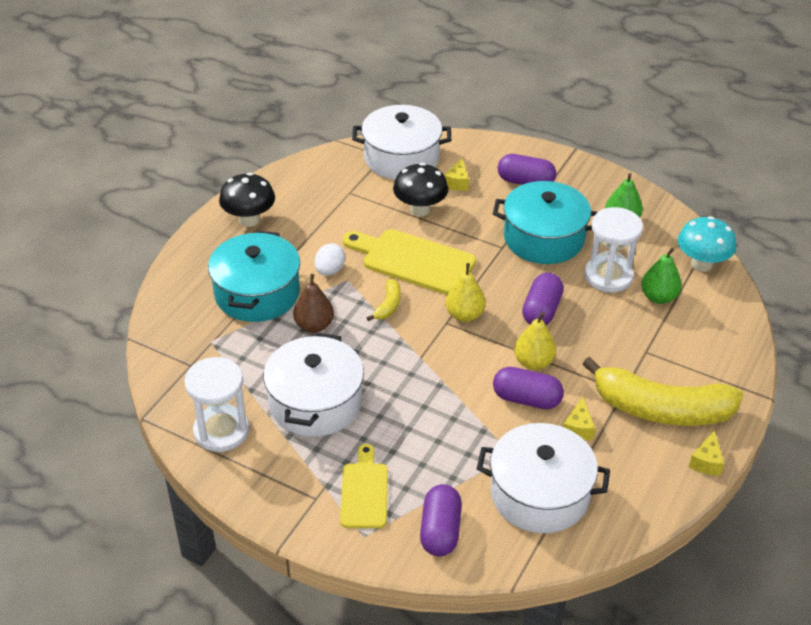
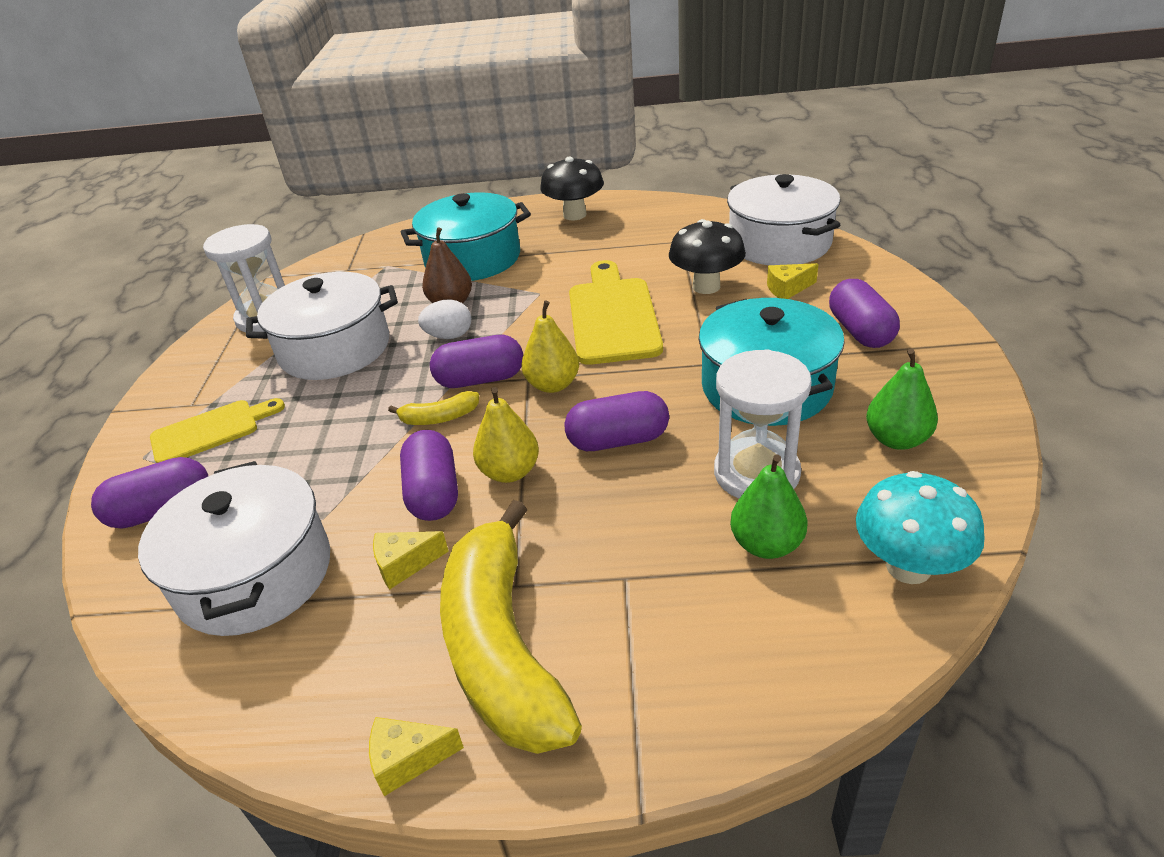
camera: 65 degrees right, 5 degrees down
(330, 270) = (544, 279): white egg -> white egg (449, 336)
(388, 305) = (521, 330): yellow banana -> yellow banana (439, 418)
(428, 343) = (480, 379): none -> purple capsule

